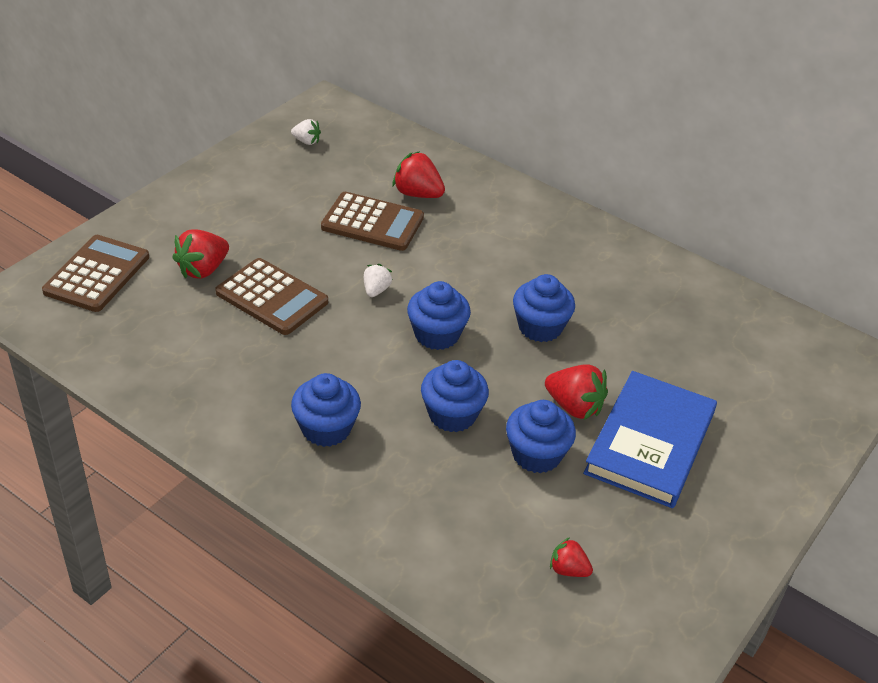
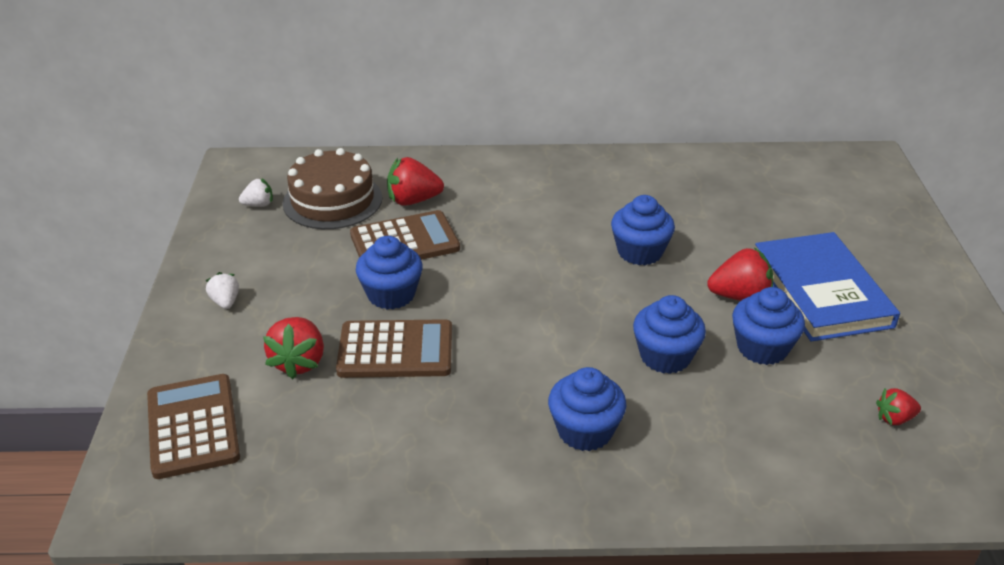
camera: 35 degrees left, 5 degrees down
(360, 164) = (332, 200): none -> brown cake
(376, 290) = (478, 294): white strawberry -> white strawberry (225, 302)
(437, 334) = (572, 301): blue cupcake -> blue cupcake (391, 294)

